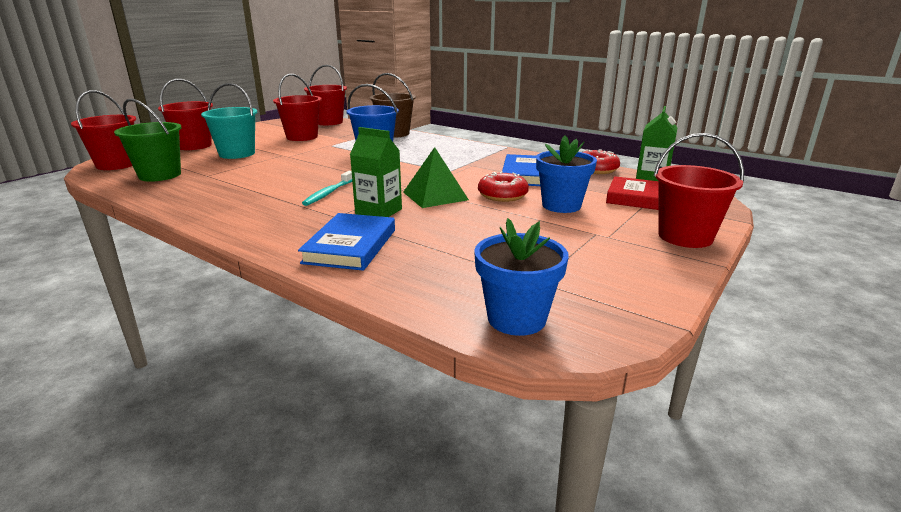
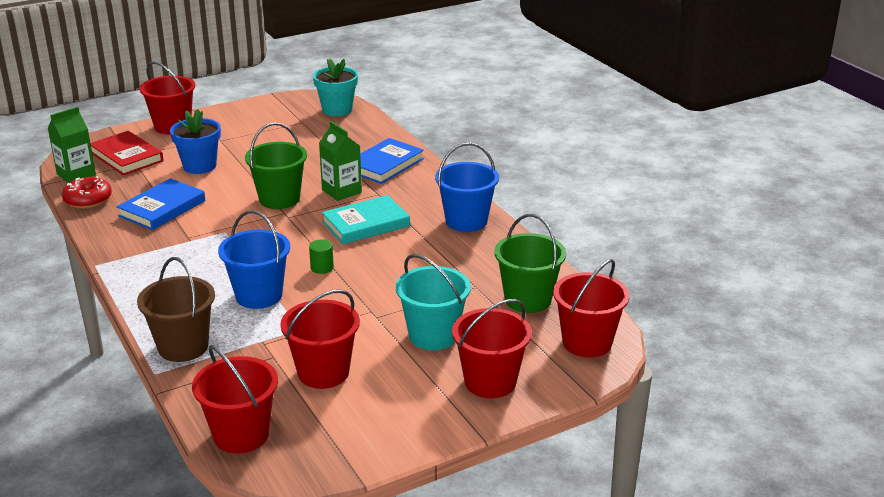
camera: 155 degrees left, 5 degrees up
(221, 211) = (466, 221): none -> blue bucket
(328, 193) = (366, 224): turquoise toothbrush -> turquoise book
(343, 166) = (322, 268): none -> green cylinder
(435, 196) = (279, 199): green pyramid -> green bucket
(502, 195) = (225, 186): red donut -> none
(516, 318) = (337, 110): blue flower pot -> turquoise flower pot

